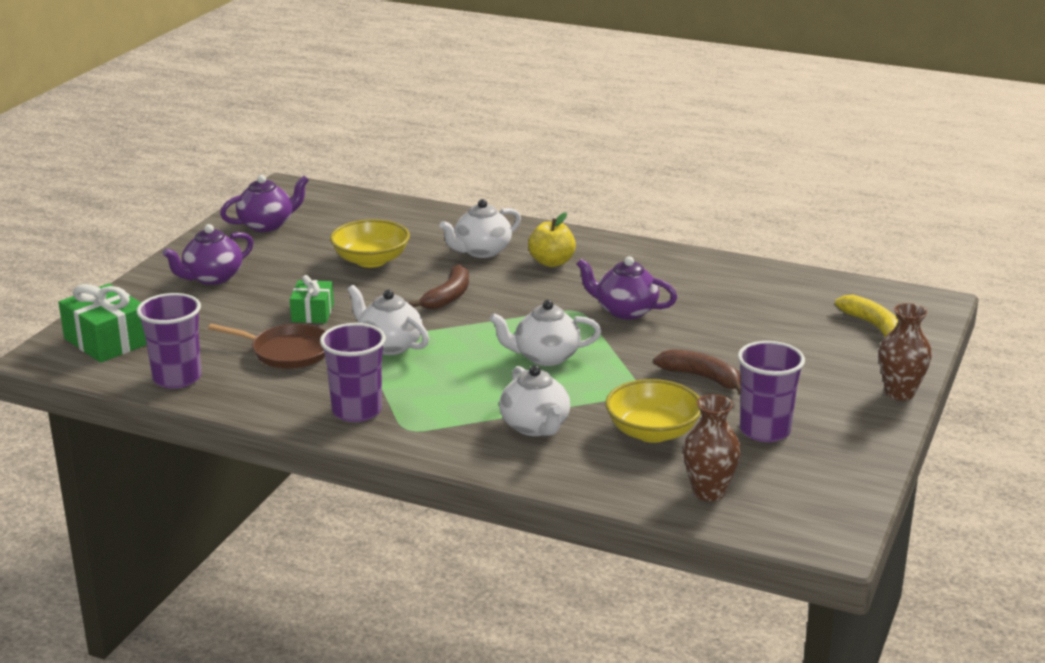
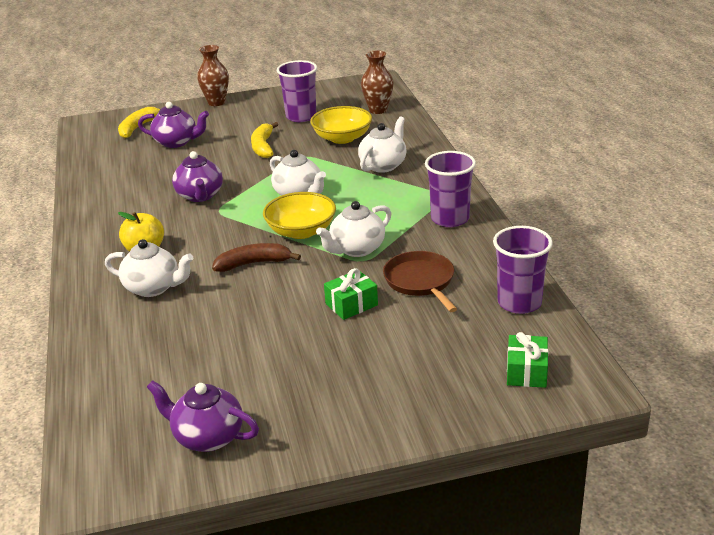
camera: 125 degrees left, 5 degrees up
(107, 341) = (526, 371): green gift -> green gift, size x0.63
(212, 278) = (356, 393): purple teapot -> purple teapot (176, 142)
(371, 260) = (226, 329): yellow bowl -> yellow bowl (301, 231)
(389, 345) = (356, 249): white teapot -> white teapot turned 45 degrees clockwise
(702, 377) = (263, 146): brown banana -> yellow banana

